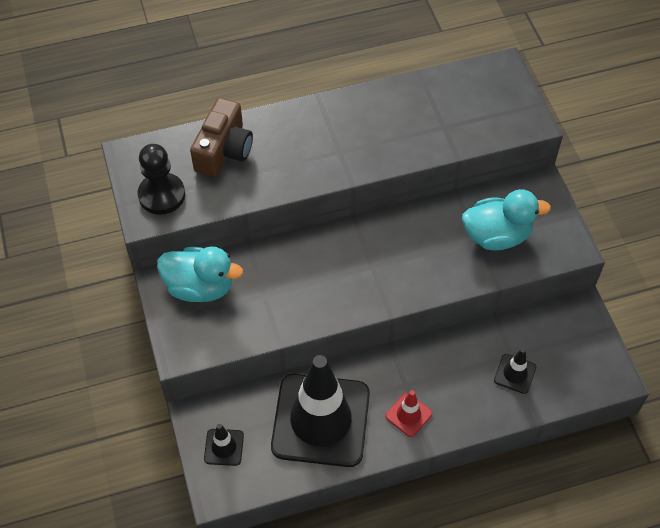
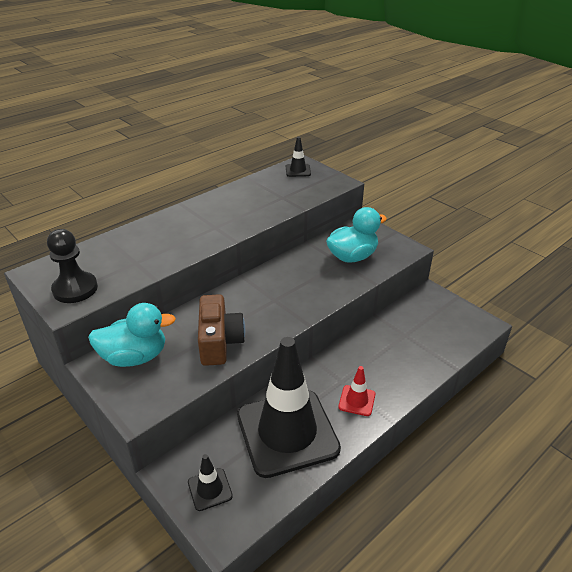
camera: 25 degrees left, 20 degrees down
(224, 150) = (119, 249): brown camera -> brown camera (219, 342)
(515, 373) = (415, 345): black traffic cone -> black traffic cone (298, 170)

